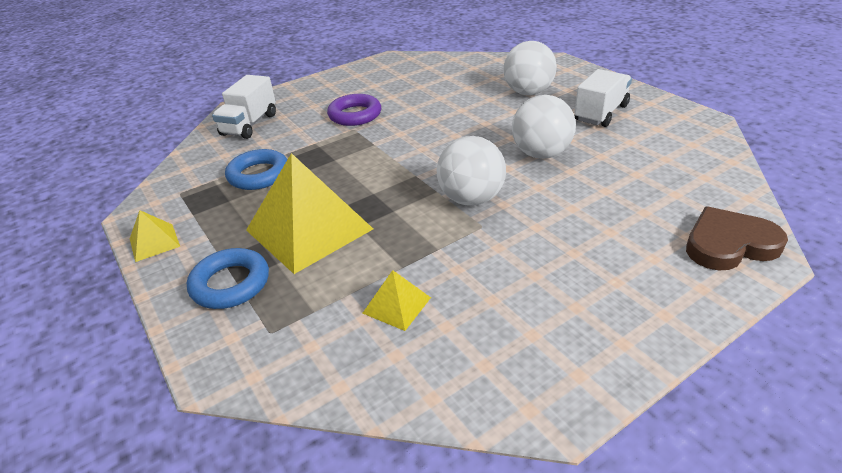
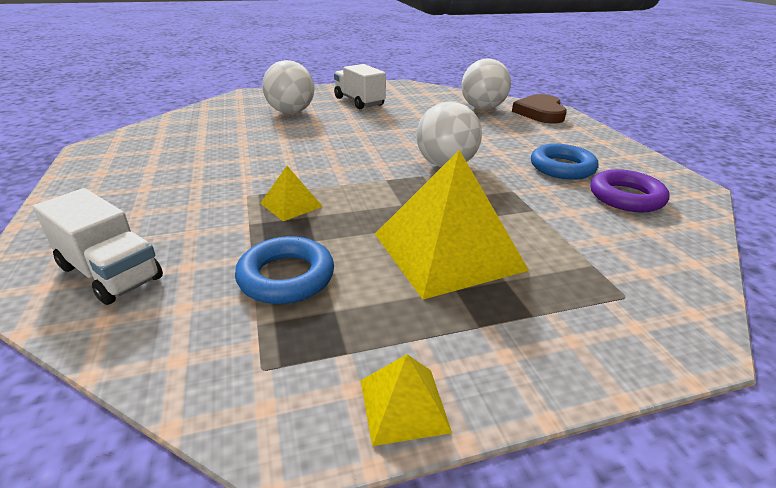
camera: 75 degrees left, 5 degrees down
(230, 284) = (536, 320): blue ring -> blue ring (562, 167)
(355, 115) = (211, 189): purple ring -> purple ring (626, 197)
(397, 305) = (587, 221): yellow pyramid -> yellow pyramid (291, 204)
(541, 154) = (398, 129): white ball -> white ball (482, 108)

